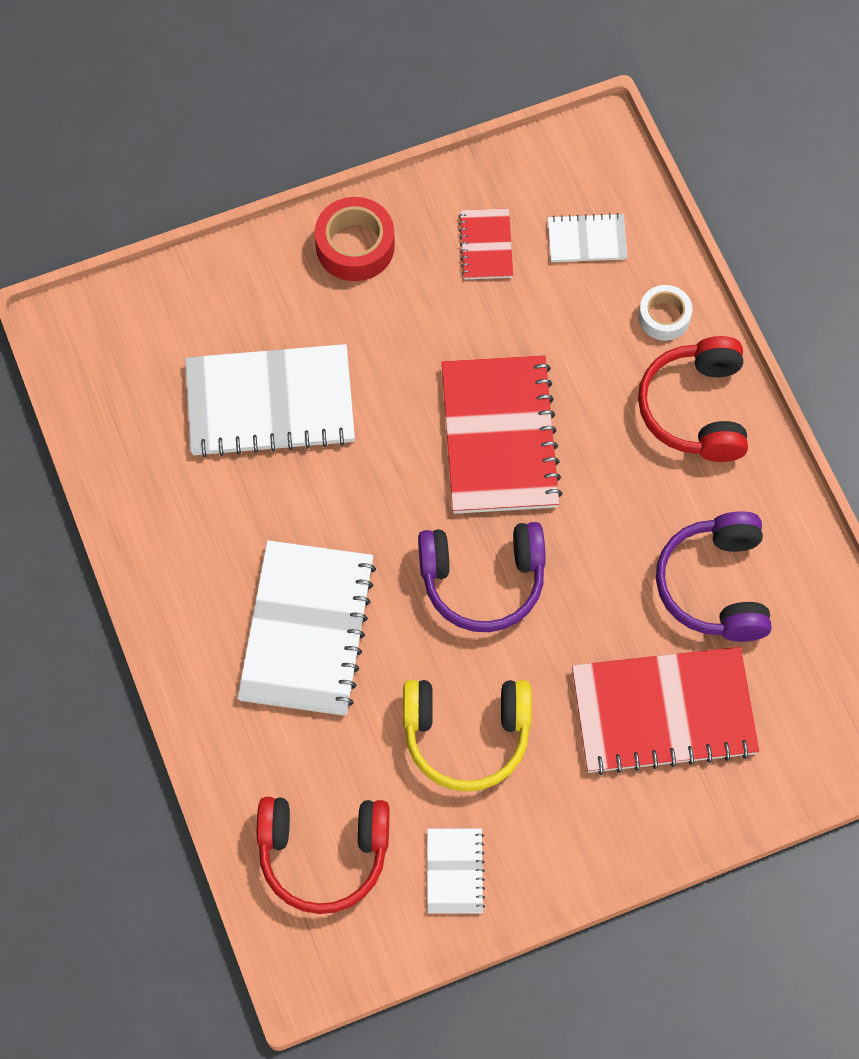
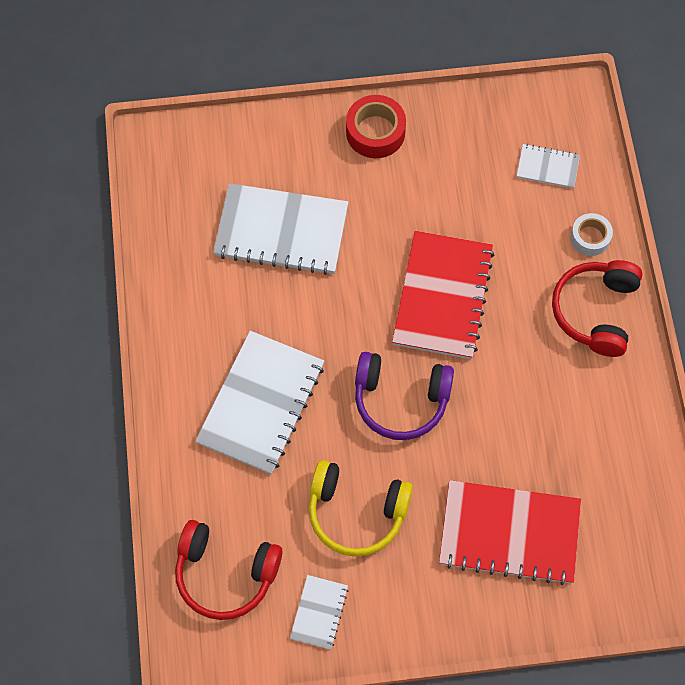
camera: 15 degrees right, 0 degrees up
(486, 245) = (471, 154): red notebook -> none
(715, 586) = (574, 447): purple headphones -> none

